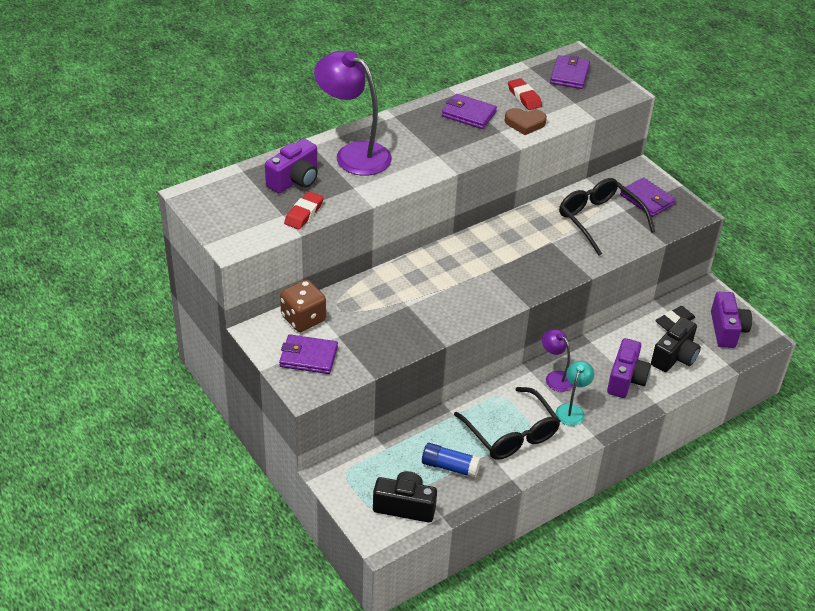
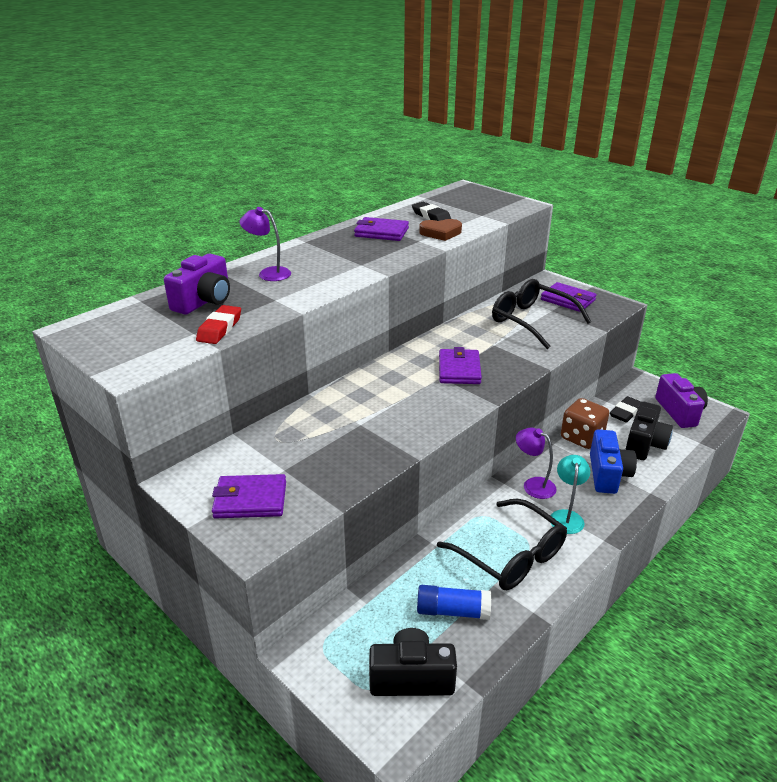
camera: 10 degrees left, 10 degrees down
(303, 319) = (236, 457): brown dice -> brown dice (581, 438)
(353, 154) = (268, 273): purple lamp -> purple lamp, size x0.52
(524, 97) = (431, 216): red eraser -> black eraser
(569, 75) = (466, 199): purple wallet -> purple wallet (459, 370)
(626, 379) = (607, 474): purple camera -> blue camera

